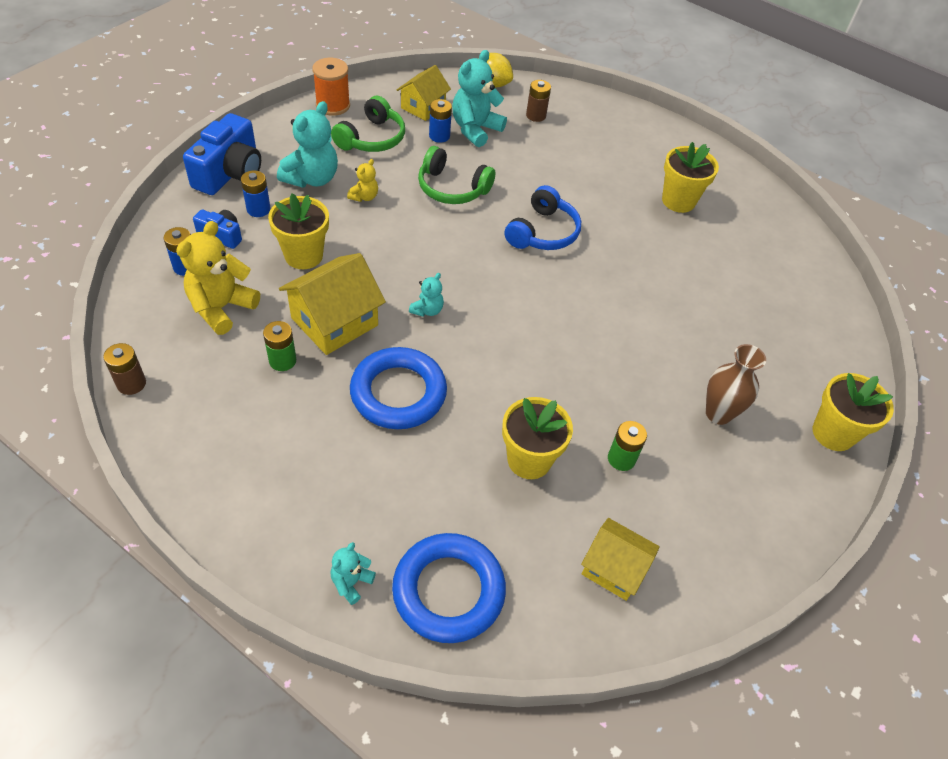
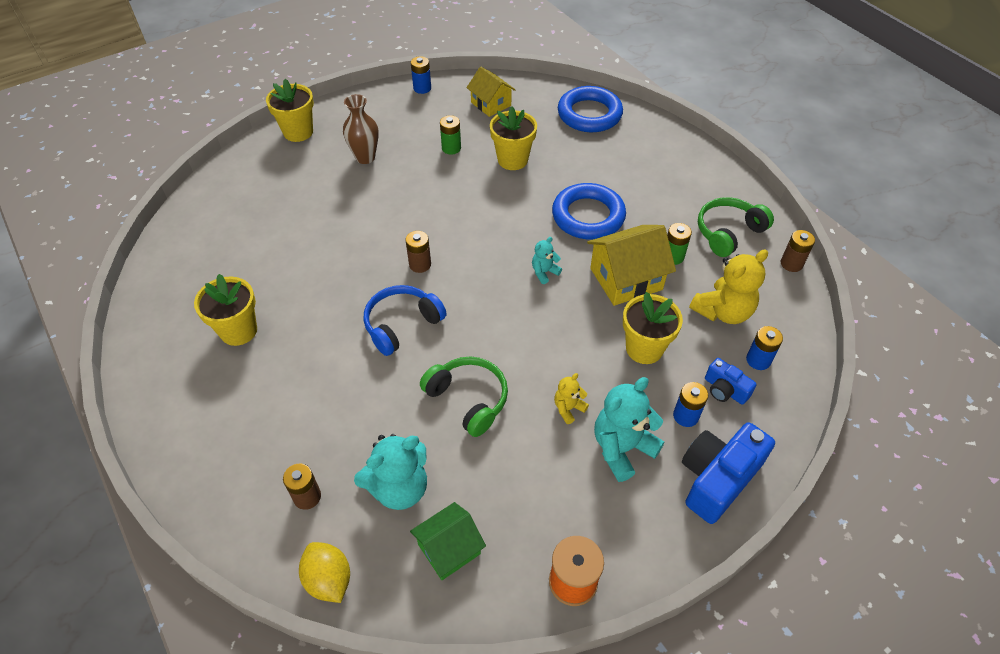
camera: 155 degrees left, 0 degrees up
(351, 582) = (643, 128): turquoise teddy bear -> none
(372, 138) = (536, 501): green headphones -> green headphones (728, 232)
(423, 107) = (449, 549): yellow house -> green house
(439, 136) = (449, 486): blue battery -> blue battery (422, 88)
(561, 291) = (420, 264): none -> brown battery

